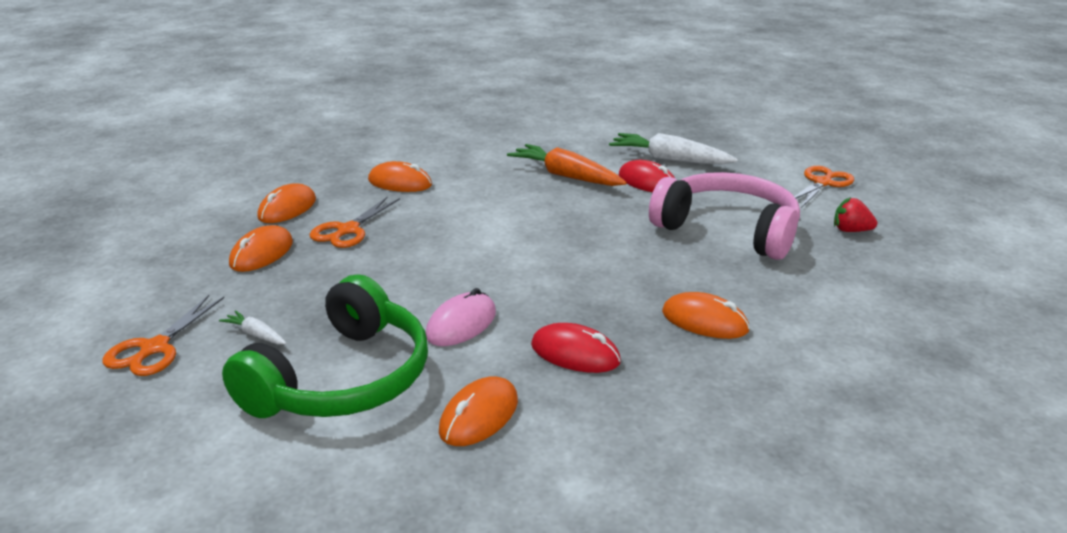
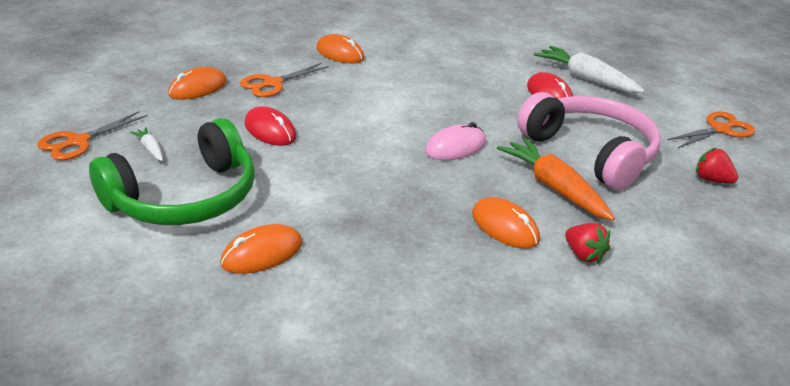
camera: 20 degrees right, 5 degrees up
(287, 208) = (241, 57): orange mouse -> none
(461, 324) = (302, 178): pink mouse -> pink mouse (455, 147)
(566, 176) = (481, 75): orange carrot -> orange carrot (554, 188)
(575, 353) = (374, 225): red mouse -> red mouse (270, 130)
(796, 329) = (583, 255): none -> red strawberry

